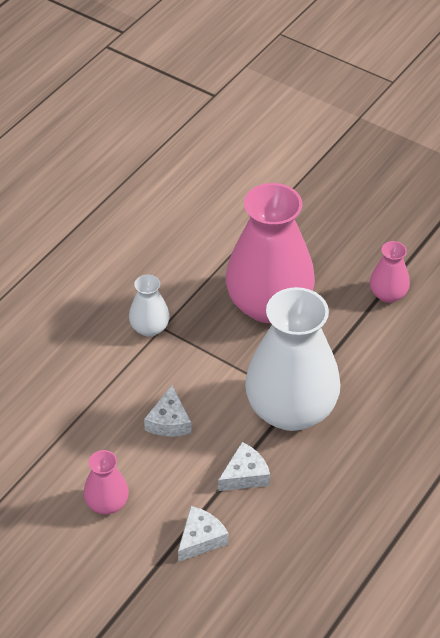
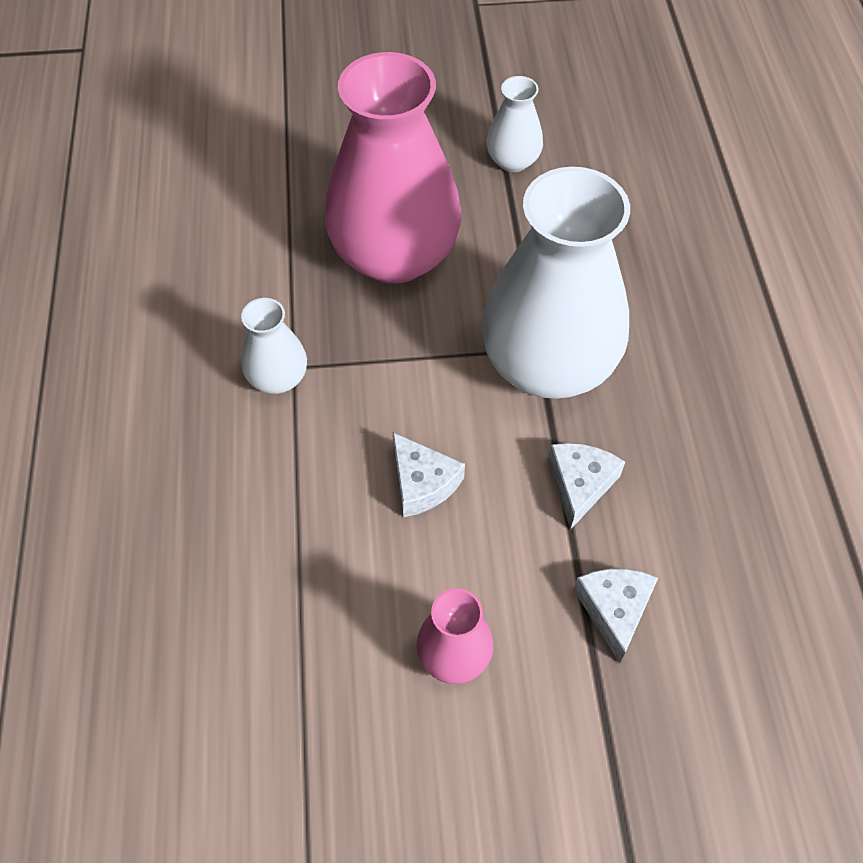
camera: 40 degrees left, 10 degrees up
(388, 294) = (513, 161): pink vase -> white vase

